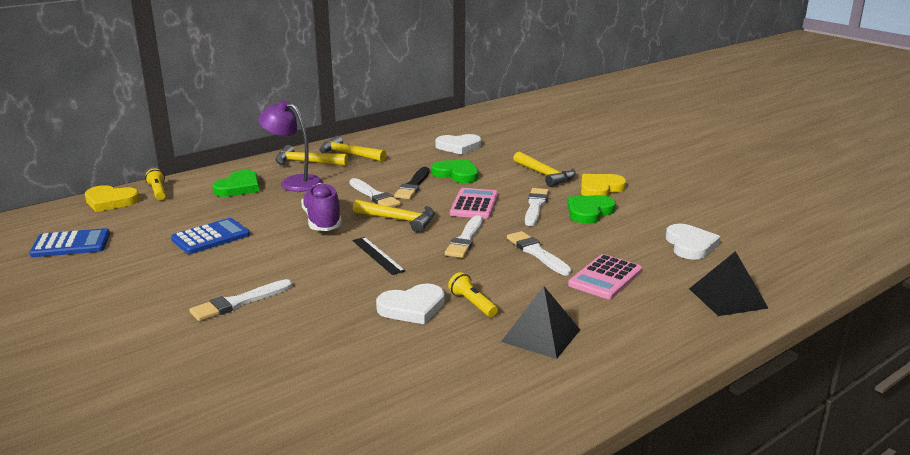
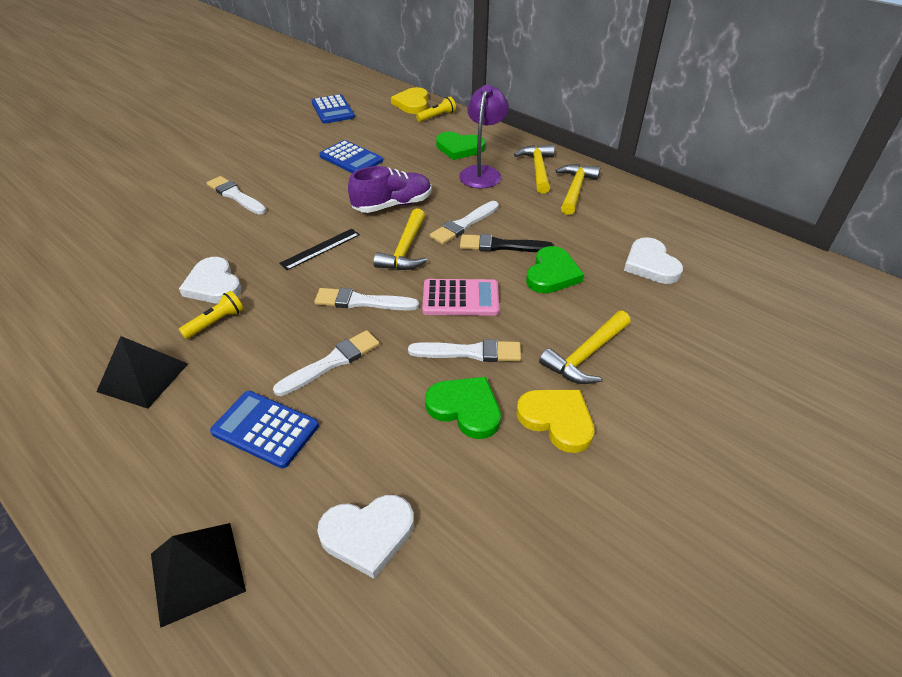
camera: 80 degrees right, 20 degrees up
(605, 278) = (265, 429): pink calculator -> blue calculator

